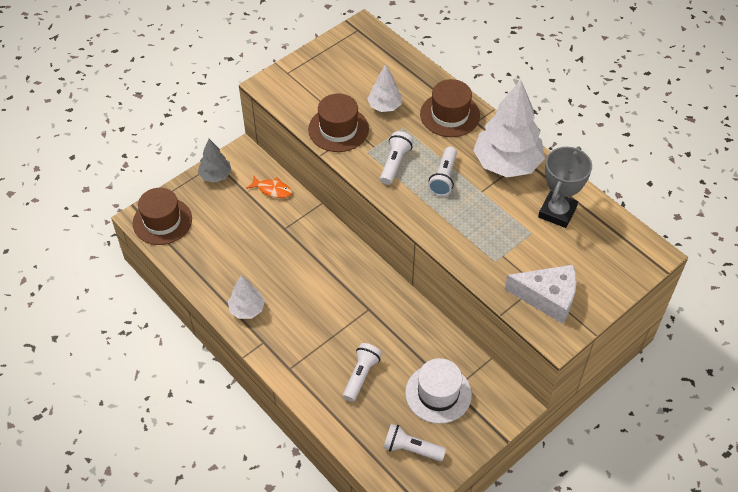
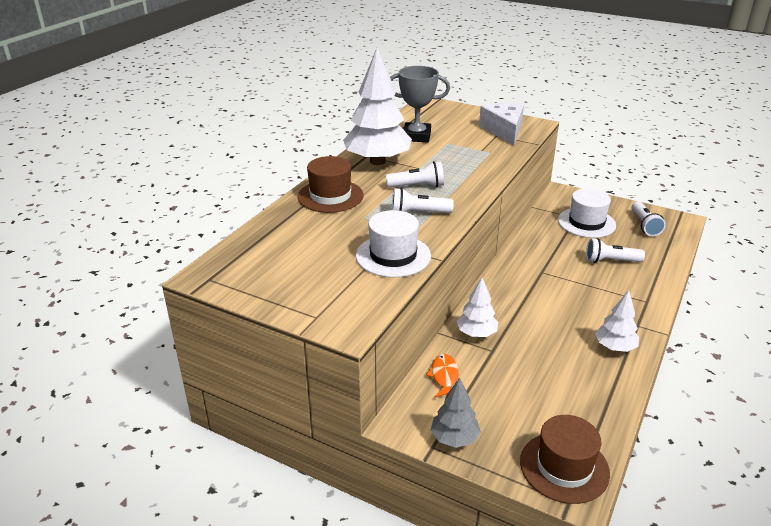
camera: 110 degrees left, 20 degrees down
(338, 129) = (393, 256): brown hat -> white hat
(384, 106) = (339, 234): white tree -> white tree (476, 333)

